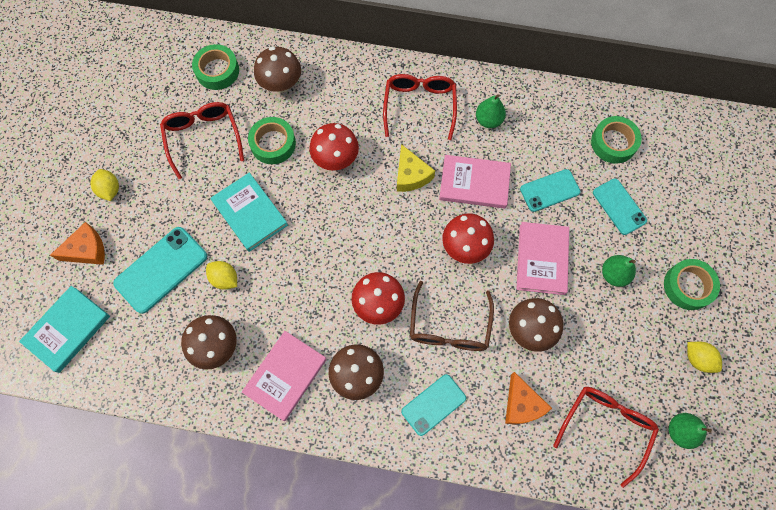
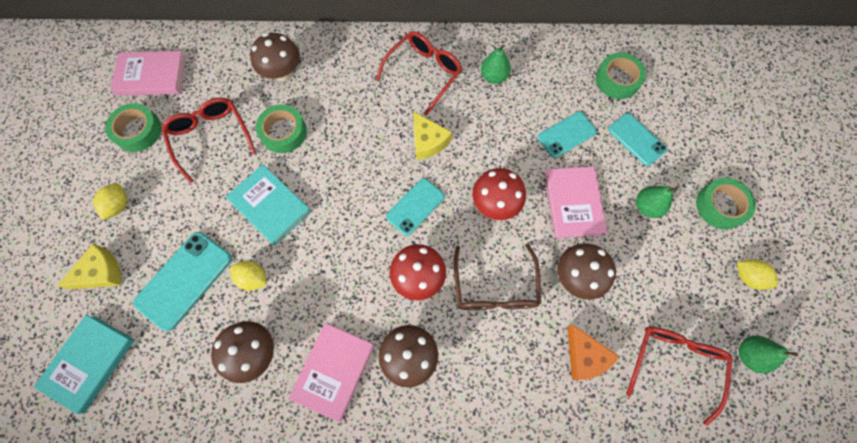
camera: 10 degrees left, 0 degrees up
(87, 250) = (101, 272): orange cheese -> yellow cheese
(110, 190) = (119, 205): yellow lemon -> yellow lemon turned 45 degrees clockwise
(217, 71) = (216, 69): green tape -> green tape (138, 131)
(336, 159) = (349, 137): red mushroom -> none
(419, 106) = (424, 73): red glasses -> red glasses turned 45 degrees clockwise
(433, 404) = (494, 373): turquoise phone -> turquoise phone (415, 206)
(474, 183) = (492, 139): pink book -> pink book (151, 76)

